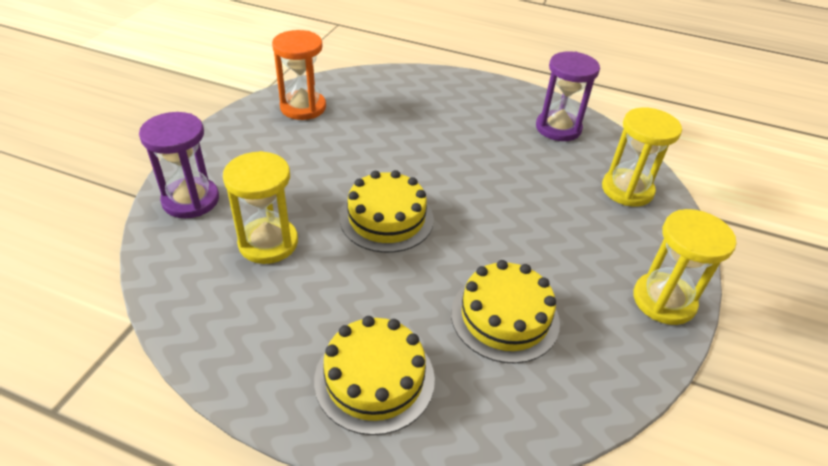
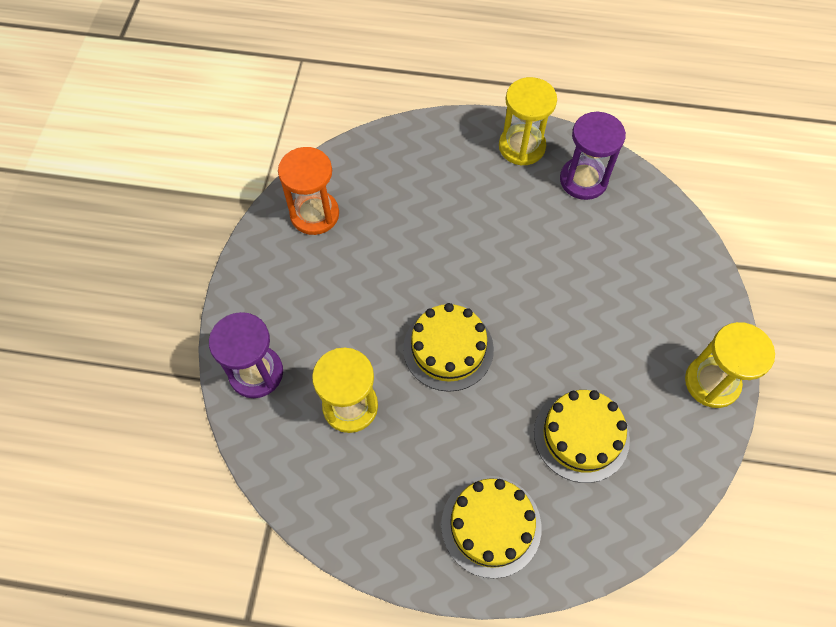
camera: 10 degrees left, 20 degrees up
(627, 190) = (663, 253): yellow hourglass -> yellow hourglass (522, 146)

